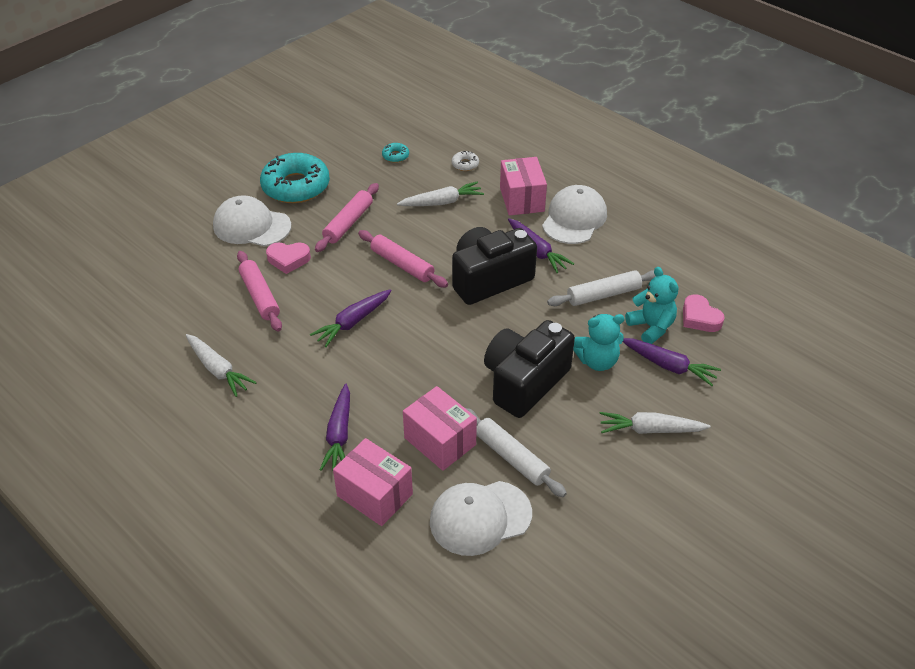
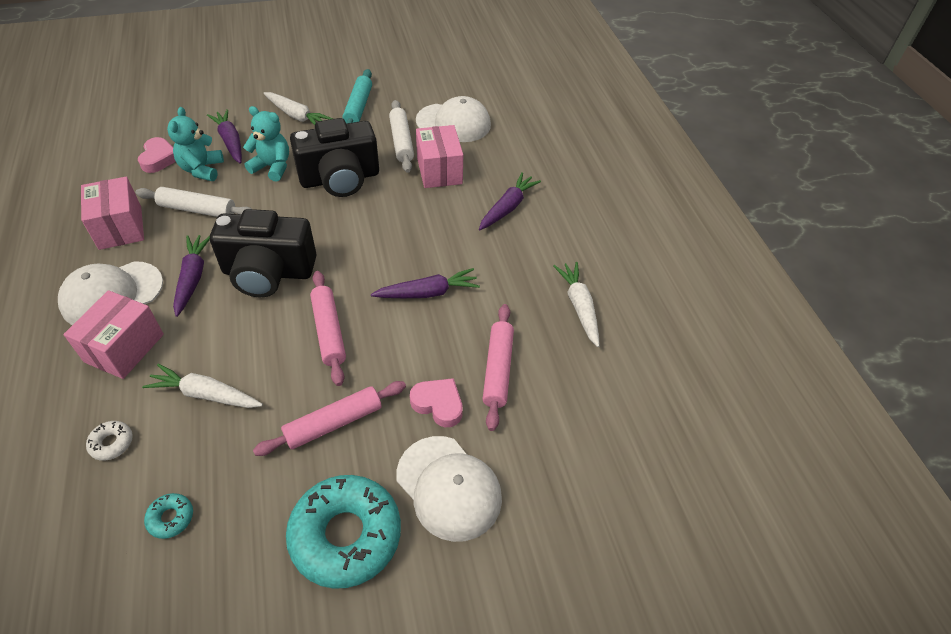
camera: 150 degrees left, 5 degrees up
(375, 495) = (510, 161): pink box -> pink box (120, 227)
(604, 479) = (358, 107): none -> turquoise rolling pin

